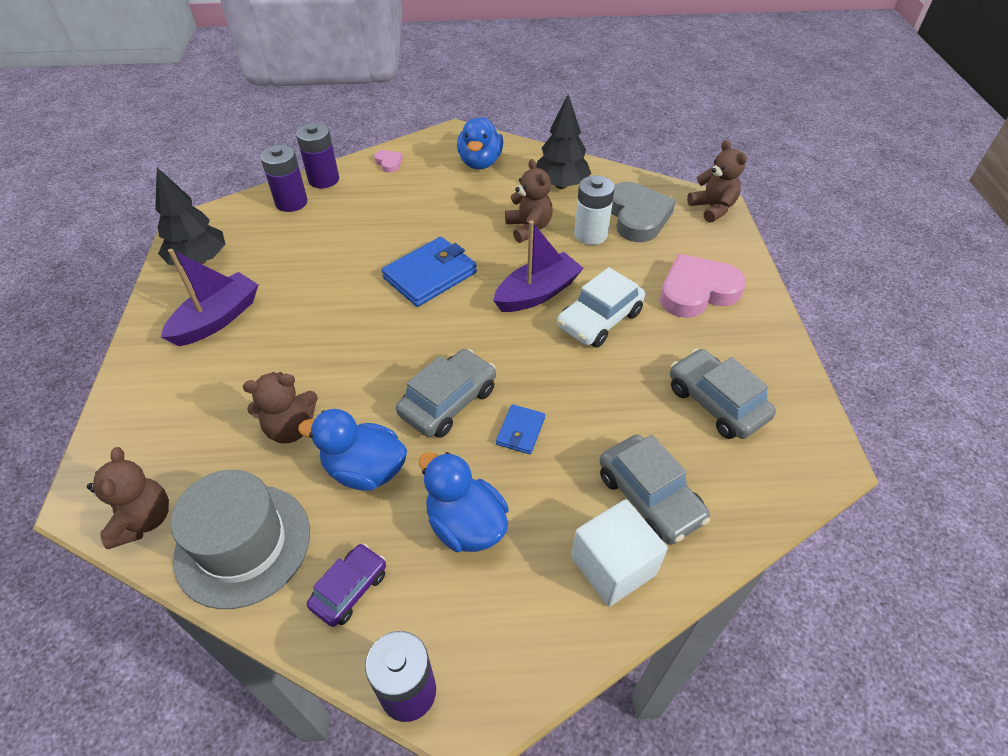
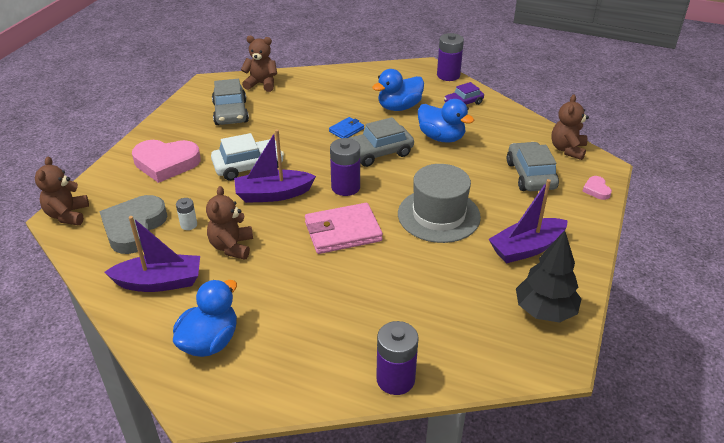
camera: 155 degrees left, 10 degrees down
(243, 544) = (513, 128): grey hat -> grey hat (438, 215)
(290, 428) = (479, 166): brown teddy bear -> brown teddy bear (261, 84)
(291, 202) = (441, 356): purple battery -> purple battery (345, 187)
(389, 163) = (309, 379): pink heart -> pink heart (596, 190)
(430, 275) = (343, 232): blue wallet -> pink wallet
(465, 524) = (399, 107): blue duck -> blue duck turned 75 degrees clockwise
(561, 185) = (159, 282): black tree -> purple boat
(590, 234) = (189, 225): white battery -> white battery, size x0.54
(613, 566) = (342, 81): white cube -> none
(649, 497) = (305, 93): grey car -> grey car (530, 175)

